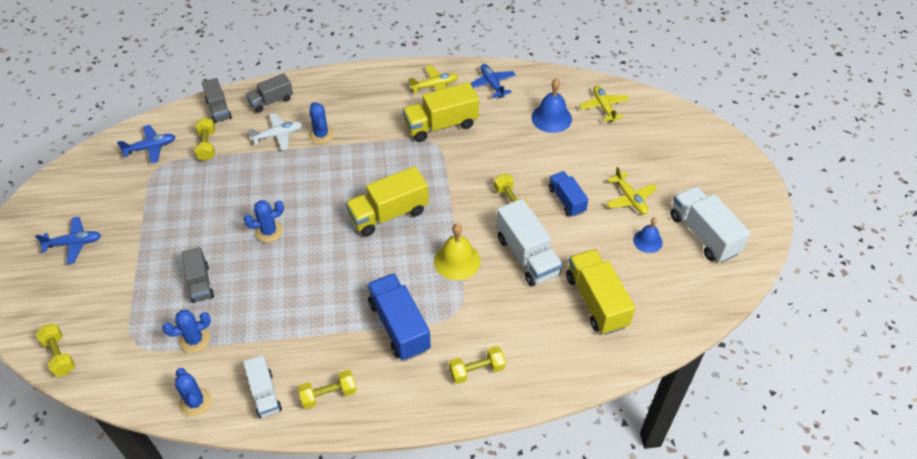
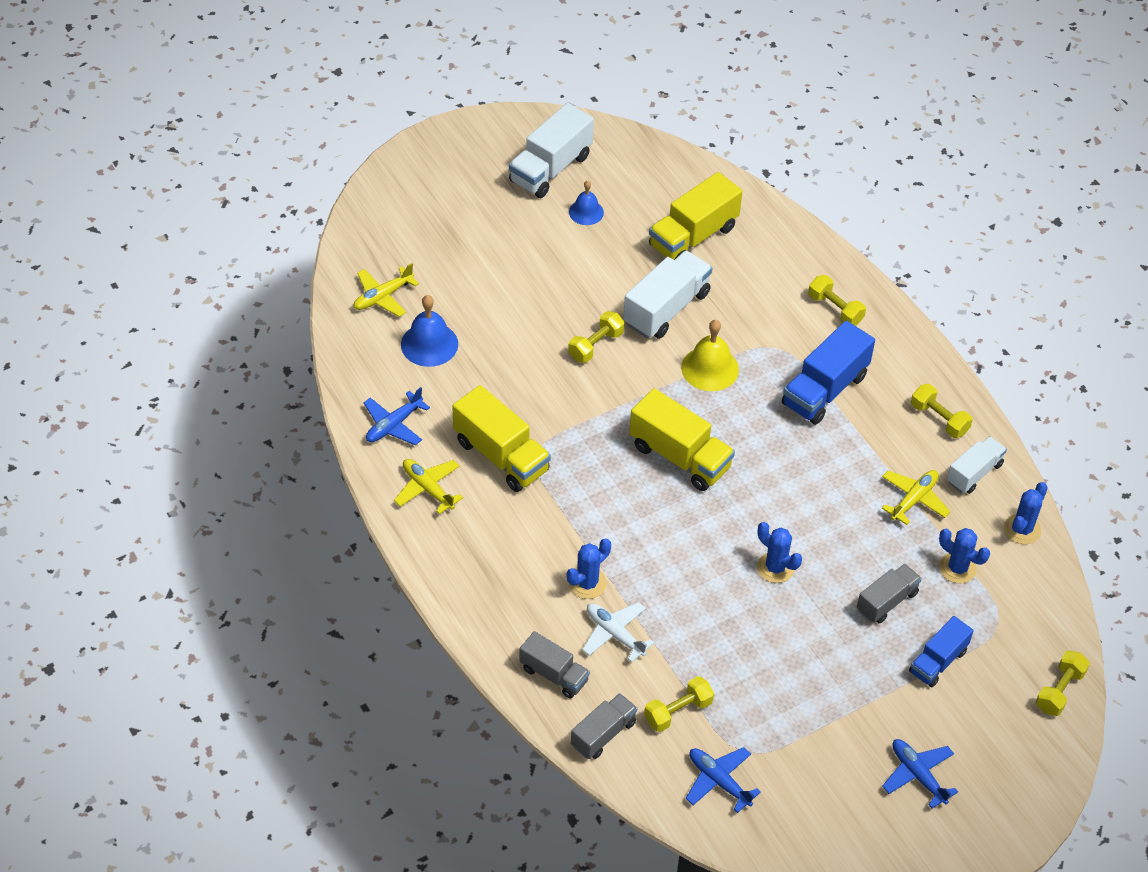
camera: 115 degrees left, 0 degrees up
(566, 200) = (564, 295): blue truck -> blue truck (938, 661)
(630, 198) = (530, 239): yellow plane -> yellow plane (914, 499)

